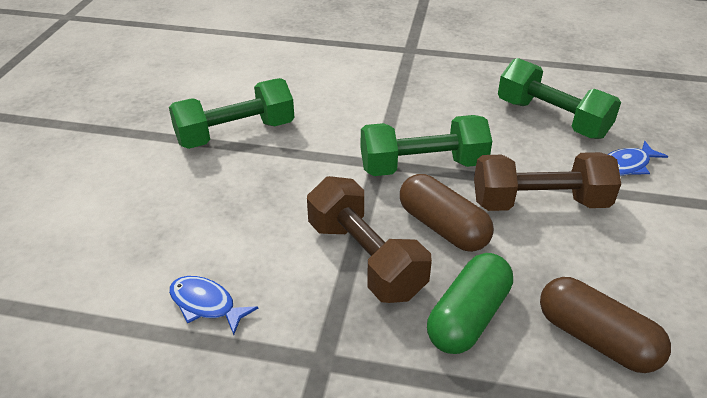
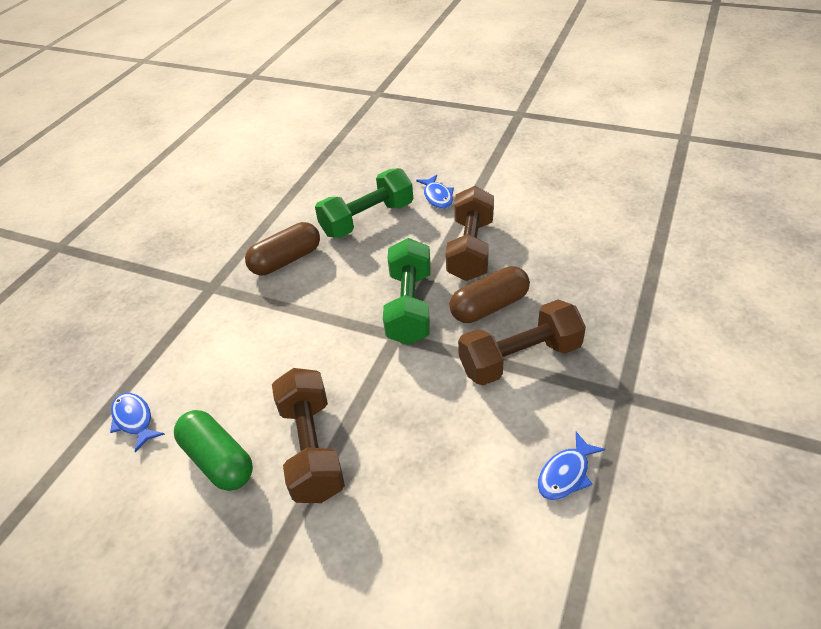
camera: 75 degrees left, 5 degrees up
(235, 133) = (312, 448): green dumbbell -> brown dumbbell
(260, 48) = (134, 420): none -> blue fish
(468, 317) = (583, 308): green capsule -> green capsule (218, 460)
(596, 339) = (602, 253): brown capsule -> brown capsule (286, 260)

